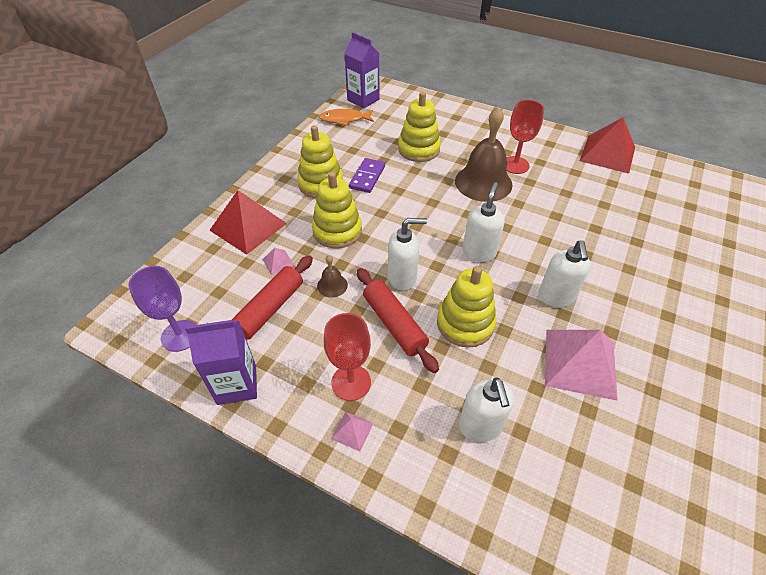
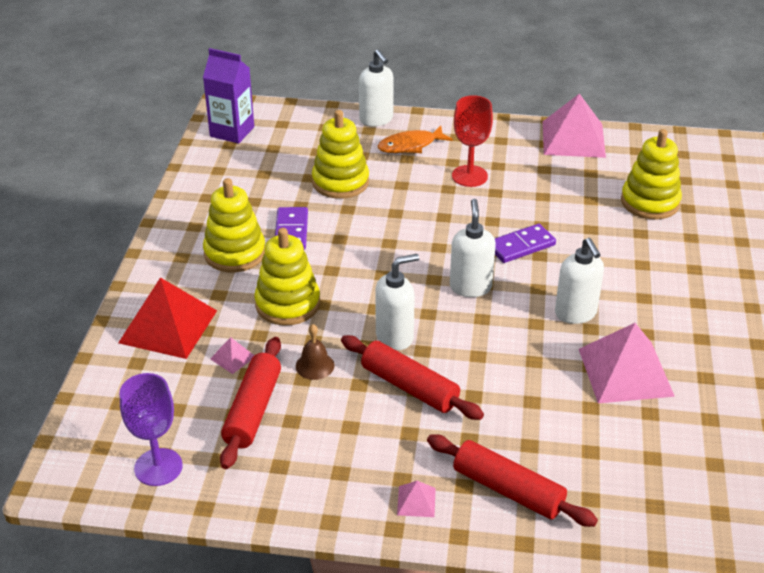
camera: 20 degrees left, 10 degrees down
(237, 384) = (260, 496): purple carton -> none
(344, 119) = (220, 163): orange fish -> orange fish (410, 145)
(351, 382) = (390, 457): red goblet -> none
(433, 446) = (508, 490): none -> red rolling pin
(465, 323) = (489, 366): yellow stacking toy -> yellow stacking toy (650, 202)
(480, 427) = (548, 459): white soap dispenser -> white soap dispenser (376, 119)
(483, 182) = (440, 205): brown bell -> none
(533, 229) = (521, 246): none -> purple domino
(607, 154) = (573, 139): red pyramid -> pink pyramid

